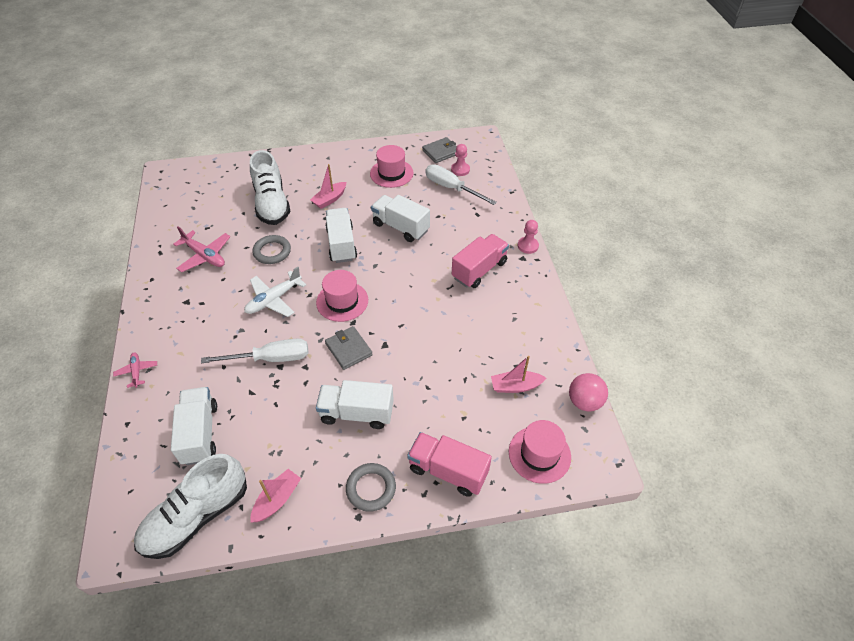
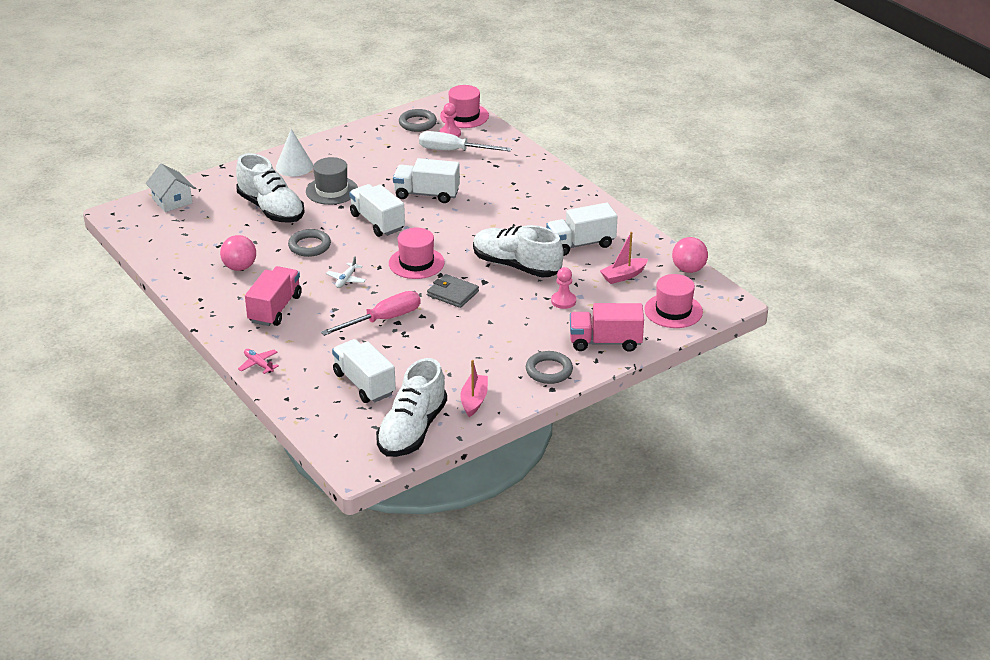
camera: 25 degrees left, 15 degrees down
(205, 256) = (240, 267): pink plane -> pink ball
(209, 172) = (172, 201): none -> white house
(271, 358) = (383, 319): white screwdriver -> pink screwdriver
(274, 299) = (346, 279): white plane -> white plane, size x0.59
(319, 166) = (294, 166): none -> white cone
(330, 199) = (332, 190): pink boat -> grey hat
(357, 413) = (497, 331): white truck -> white truck (581, 244)
(391, 173) = (379, 154): pink hat -> pink hat (464, 116)
(424, 336) = (516, 266): none -> white shoe
(441, 152) = (417, 123): grey wallet -> grey ring
(479, 270) = (531, 207): pink truck -> pink truck (275, 309)
(528, 246) = (564, 177): pink pawn -> pink pawn (563, 301)

